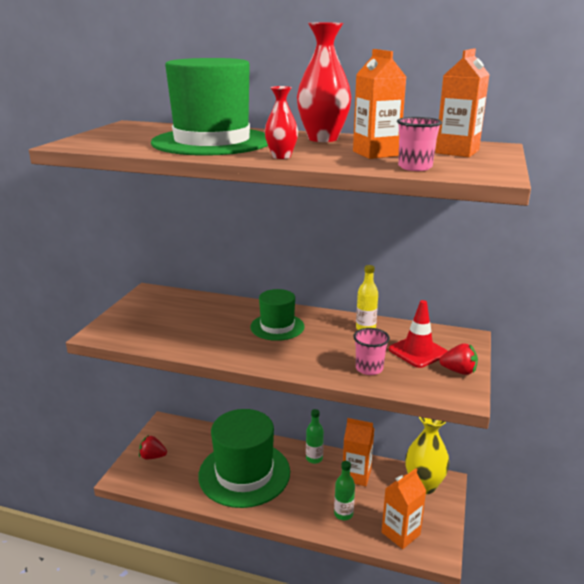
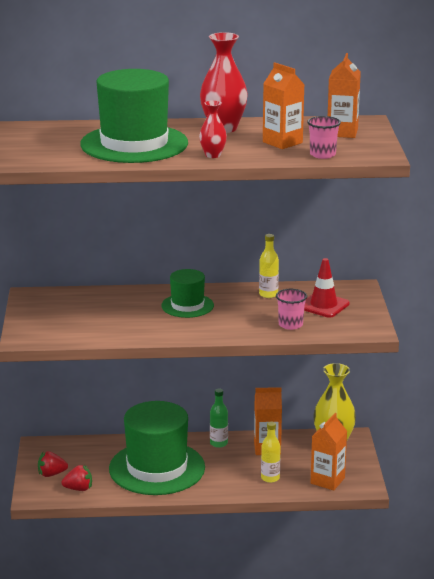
camera: 20 degrees left, 0 degrees up
(343, 514) = (270, 478): green bottle -> yellow bottle
(458, 371) = (363, 314): red strawberry -> red strawberry (78, 489)

